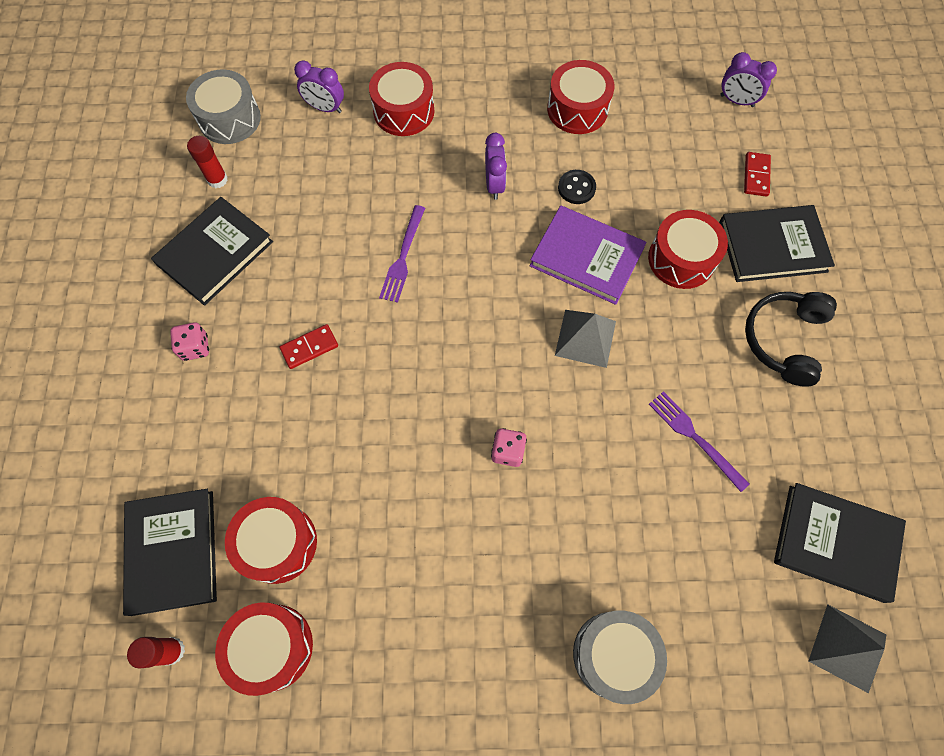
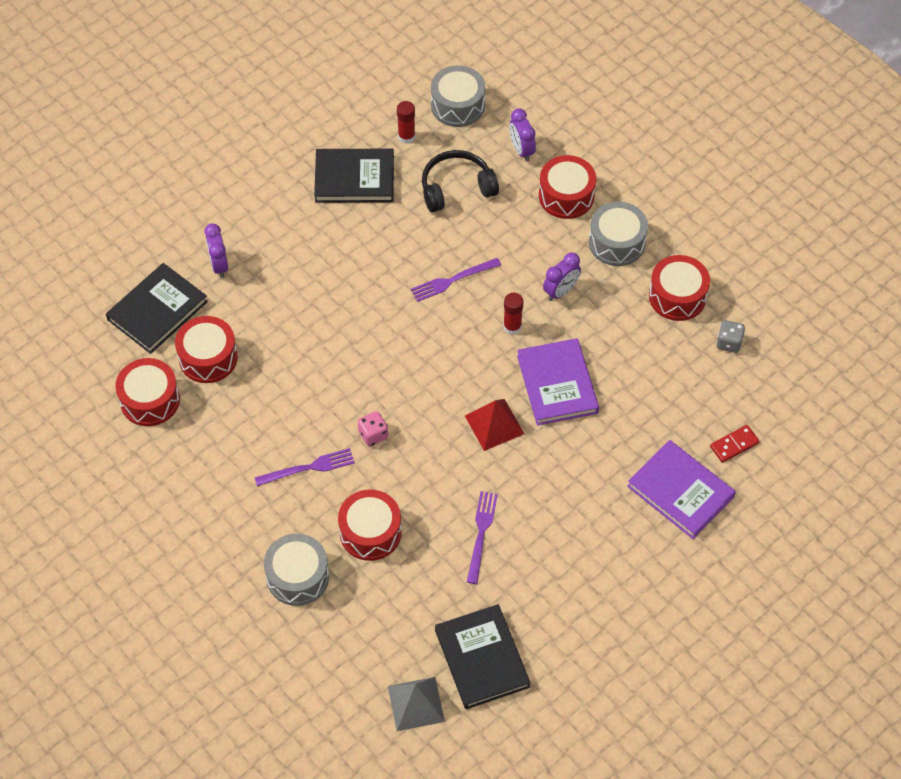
camera: 50 degrees right, 10 degrees down
(172, 651) = (106, 354): red glue stick -> red glue stick (512, 327)
(195, 347) = (284, 220): pink dice -> none
(309, 347) = (341, 279): red domino -> none
(485, 111) = (616, 242): none -> grey drum
(494, 543) = (308, 468): none -> purple fork
(576, 188) = (608, 341): black button -> none
(585, 338) = (494, 424): grey pyramid -> red pyramid
(654, 108) = (729, 343): none -> grey dice
(681, 259) = (613, 441): red drum -> red drum (370, 532)
(736, 101) = (793, 391): purple clock -> purple clock (219, 265)
(772, 246) = (680, 491): black book -> purple book
(784, 340) = (608, 543): black headphones -> black headphones (456, 188)

